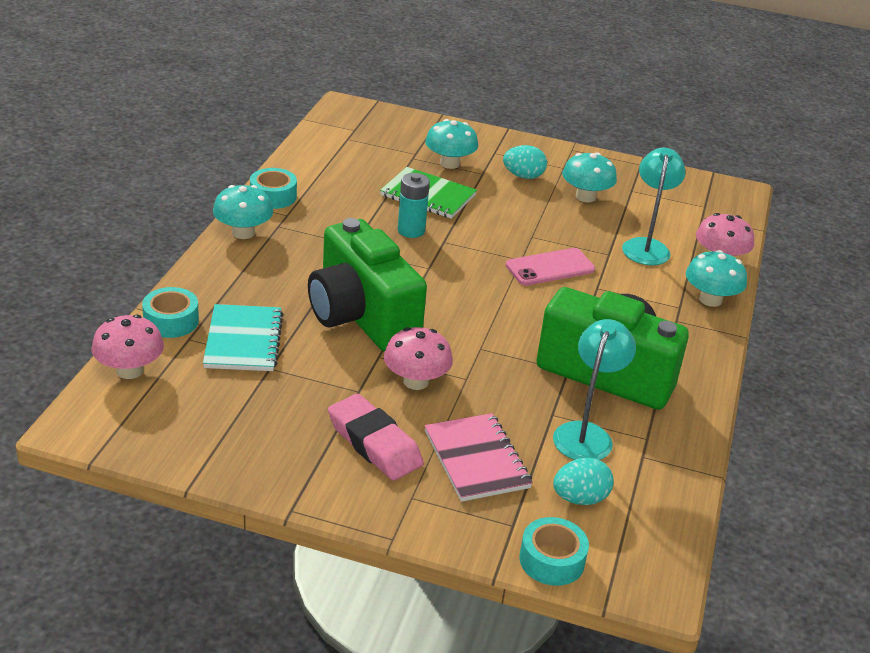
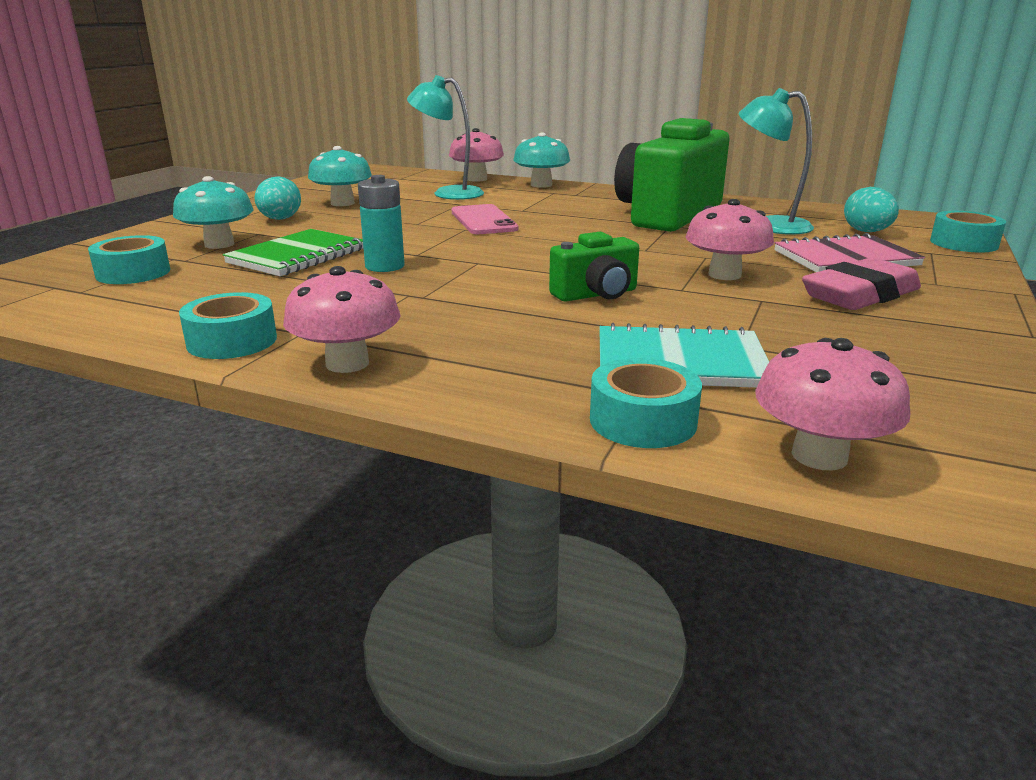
camera: 80 degrees left, 10 degrees down
(243, 233) = (347, 363): turquoise mushroom -> pink mushroom
(361, 317) = (596, 294): green camera -> green camera, size x0.48
(382, 147) = (133, 273): none -> turquoise tape

